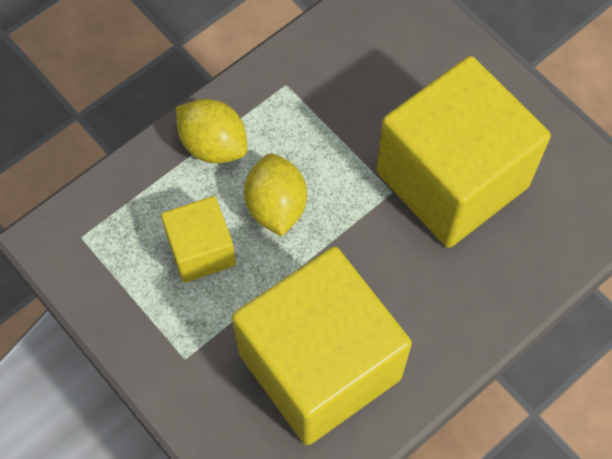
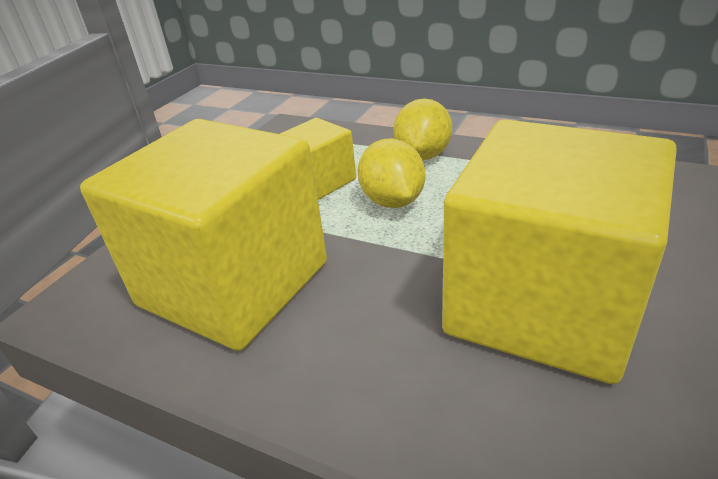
camera: 70 degrees right, 30 degrees down
(276, 206) = (392, 201): yellow lemon -> yellow lemon turned 75 degrees counterclockwise

